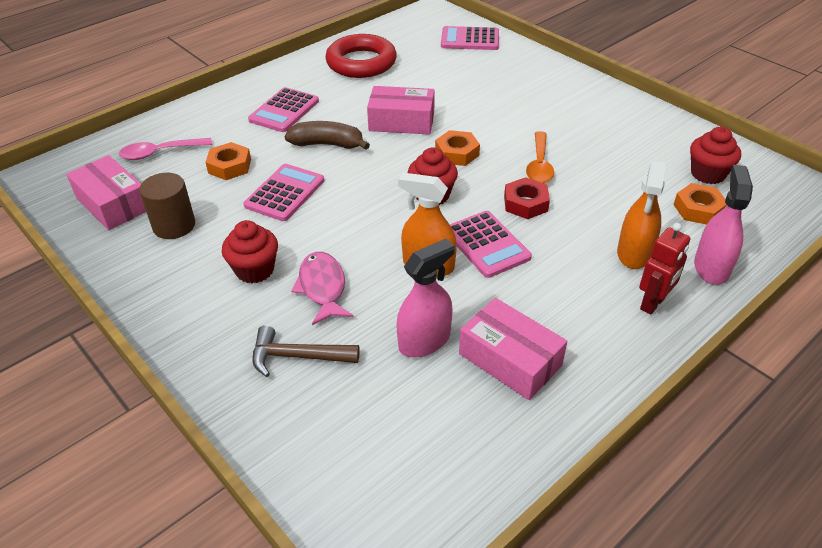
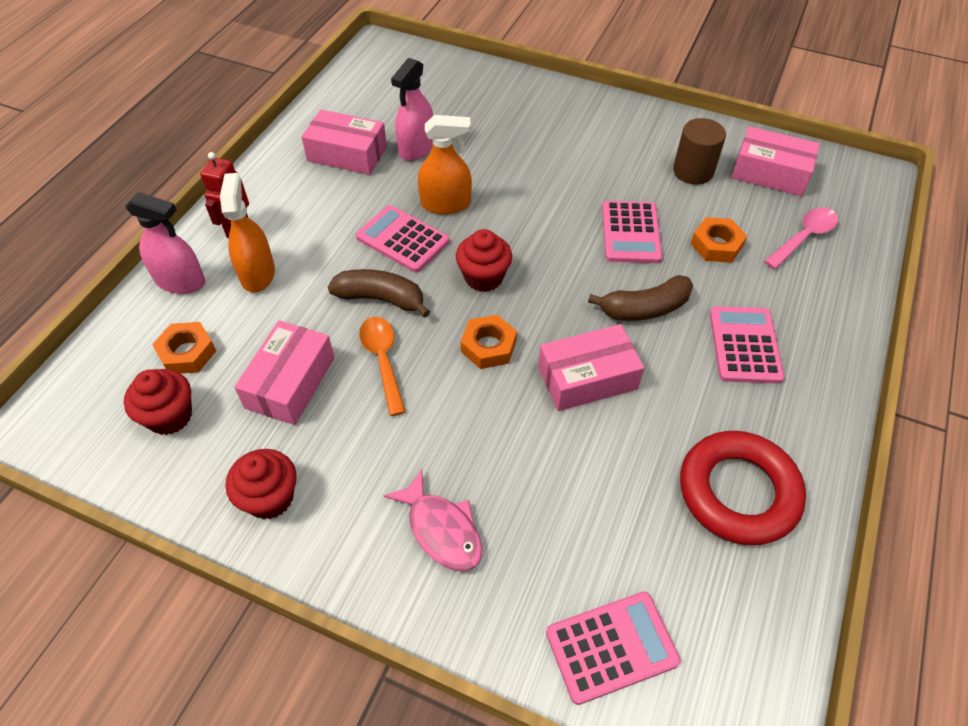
camera: 155 degrees right, 10 degrees up
(255, 270) = (586, 157): red cupcake -> red cupcake (270, 498)
(297, 356) = (500, 113): brown hammer -> none
(322, 287) = (520, 161): pink fish -> pink fish (441, 529)
(525, 203) = (381, 299): red nut -> brown banana
(613, 170) = (290, 382): none -> pink box
(711, 267) = (180, 281): pink spray bottle -> pink spray bottle turned 60 degrees counterclockwise

